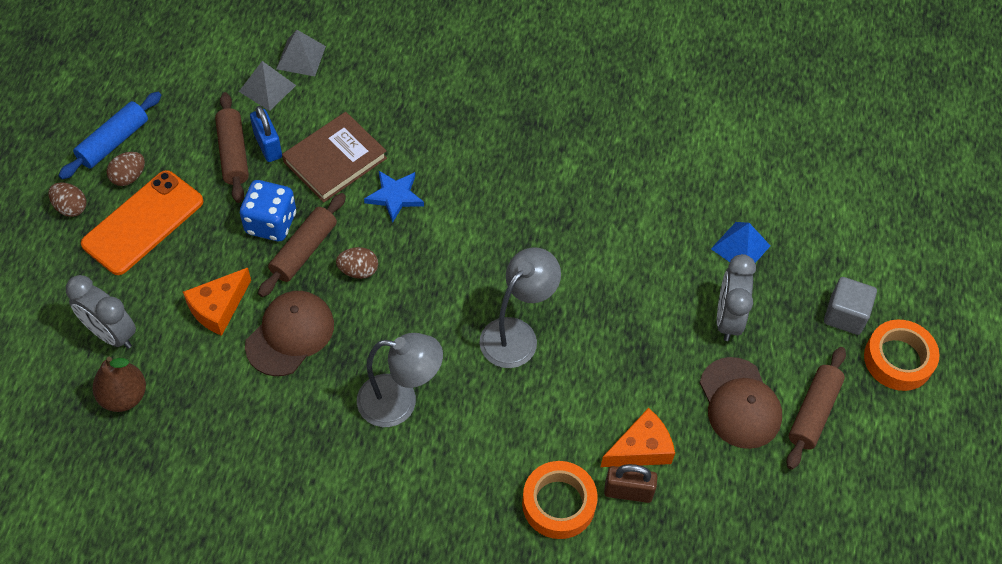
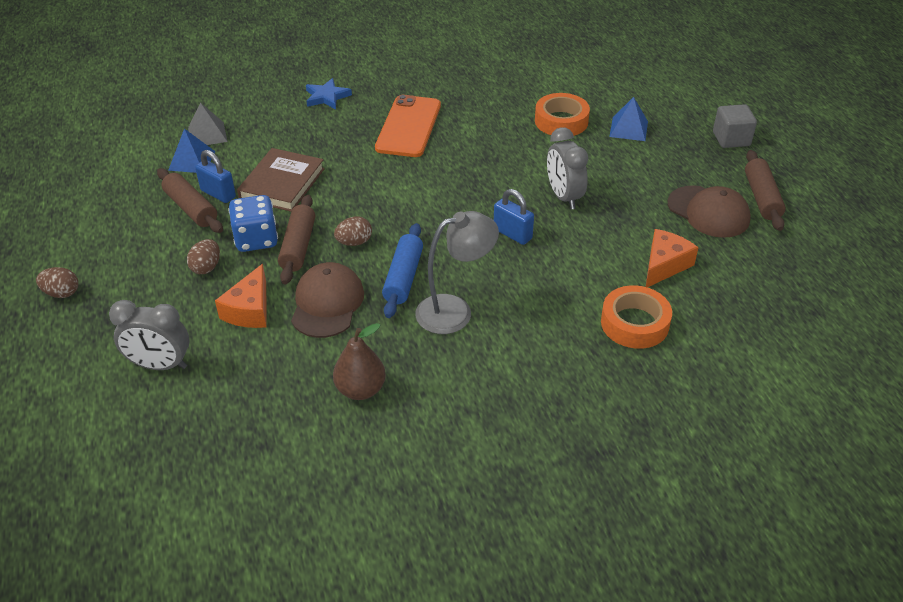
camera: 25 degrees left, 15 degrees down
(113, 142) = (75, 237): blue rolling pin -> blue rolling pin (403, 277)
(124, 396) = (204, 404): brown pear -> brown pear (361, 390)
(129, 177) = (105, 254): brown egg -> brown egg (206, 267)
(143, 223) = (139, 279): orange phone -> orange phone (409, 126)
(267, 88) = (192, 161): grey pyramid -> blue pyramid
(395, 196) = (348, 188): blue star -> blue star (326, 97)
(516, 334) = (512, 234): grey lamp -> blue padlock
(628, 492) = (679, 294): brown padlock -> none
(728, 318) = (656, 169): grey clock -> grey clock (564, 197)
(898, 359) = (787, 149): orange tape -> orange tape (561, 121)

